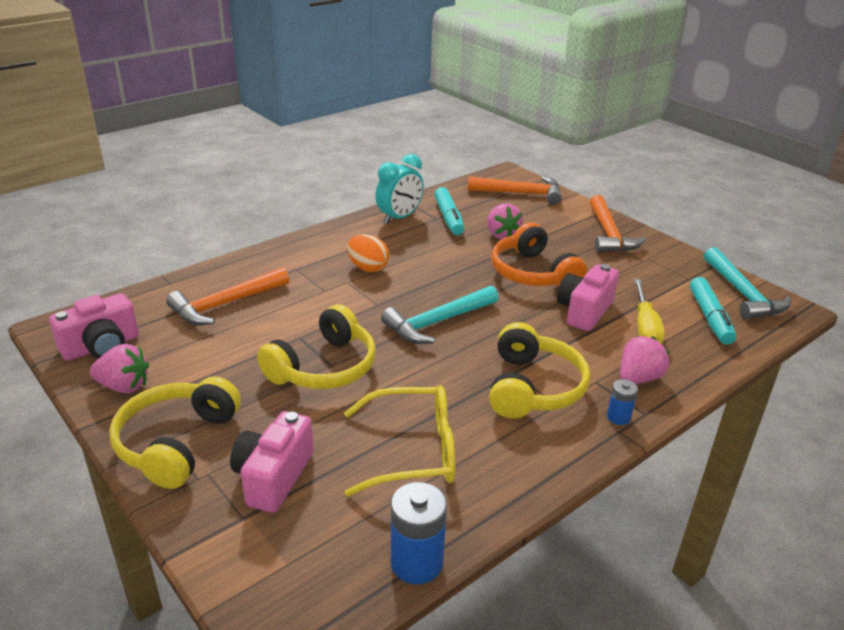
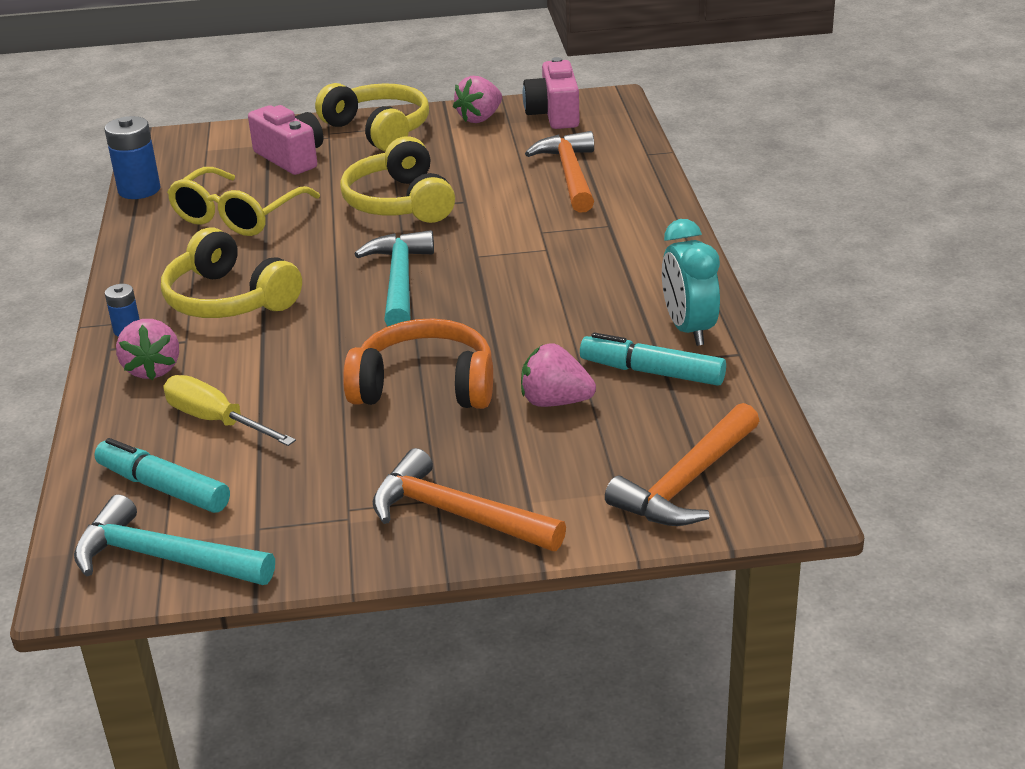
camera: 125 degrees right, 0 degrees up
(368, 268) = (565, 269): orange egg -> none
(584, 311) = (300, 389): pink camera -> none

